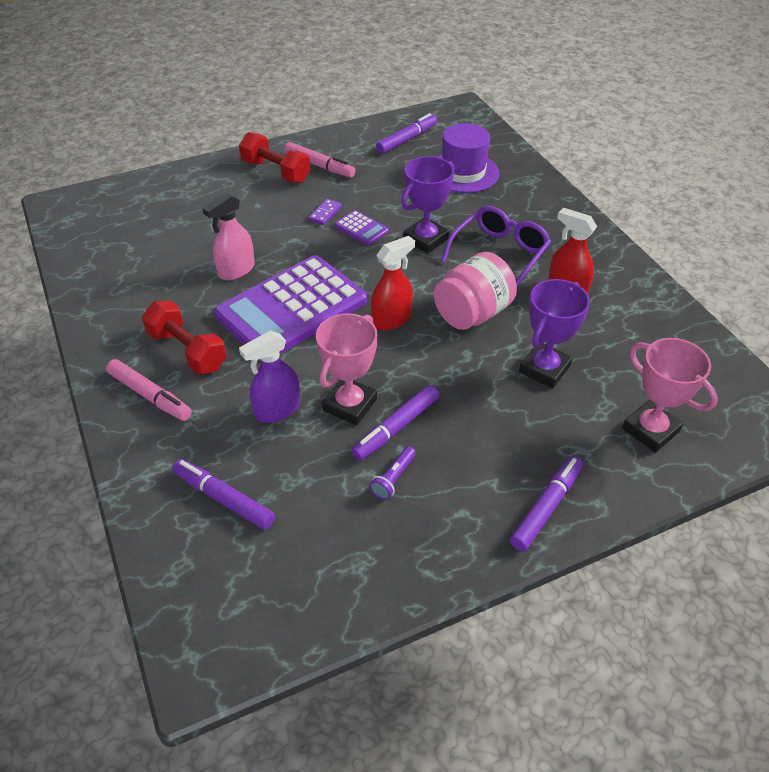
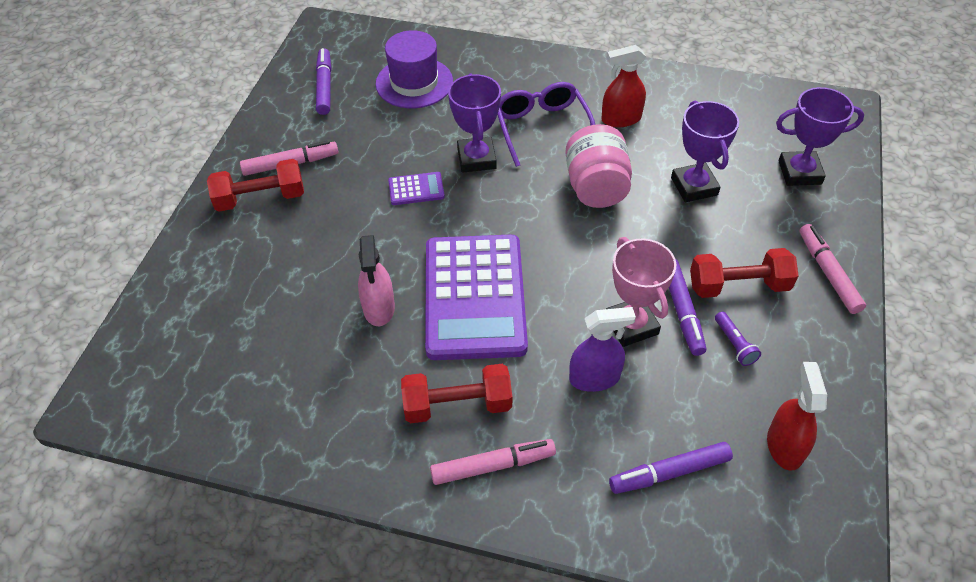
camera: 50 degrees left, 5 degrees up
(277, 410) = (595, 378): purple spray bottle -> purple spray bottle turned 105 degrees counterclockwise
(325, 213) = (367, 200): purple domino -> none
(391, 319) = (554, 239): red spray bottle -> red spray bottle (784, 446)
(462, 451) = (738, 286): none -> red dumbbell
(546, 507) = (828, 273): purple marker -> pink marker
(650, 430) = (799, 172): pink trophy -> purple trophy

